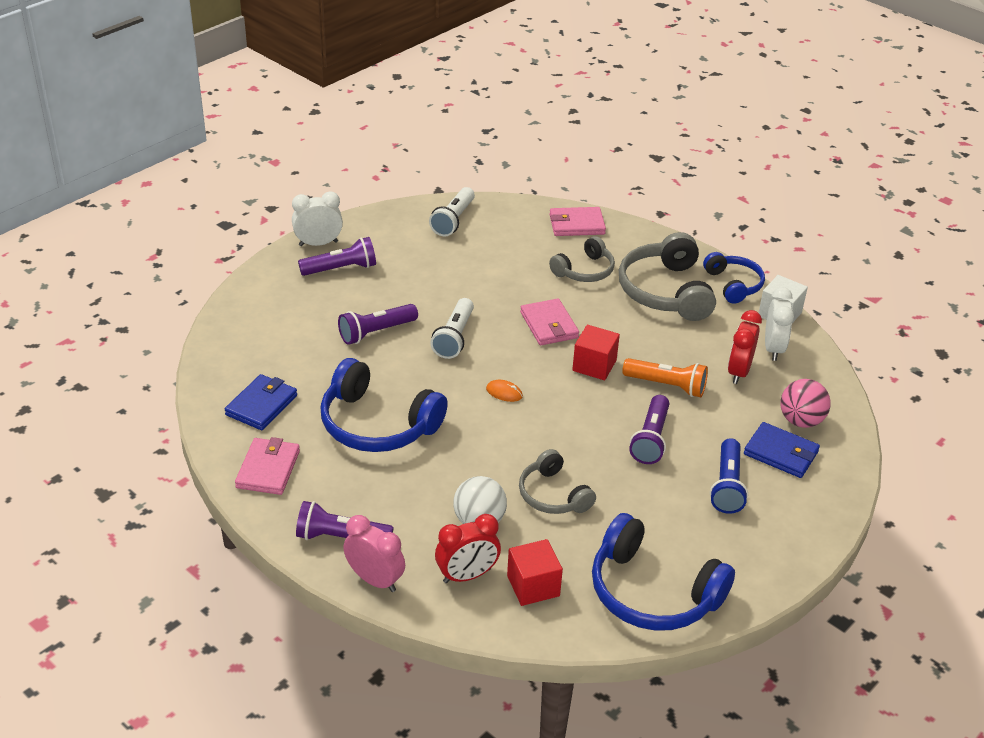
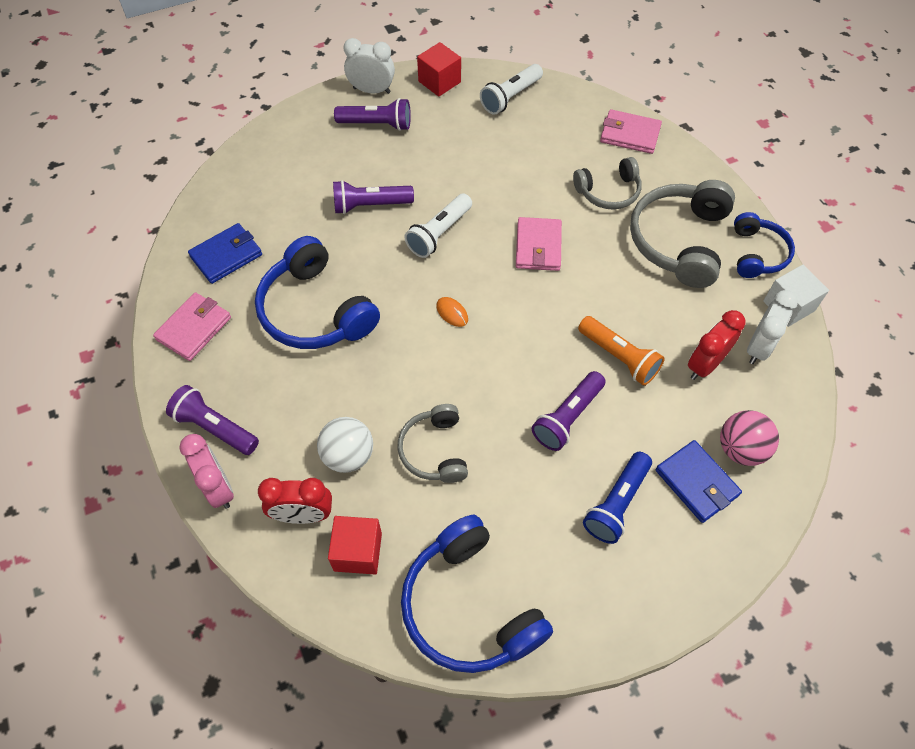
camera: 25 degrees right, 20 degrees up
(594, 365) = (558, 309): red cube -> red cube (439, 82)

